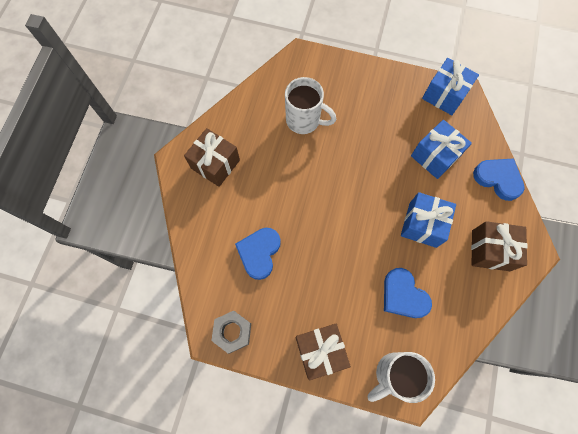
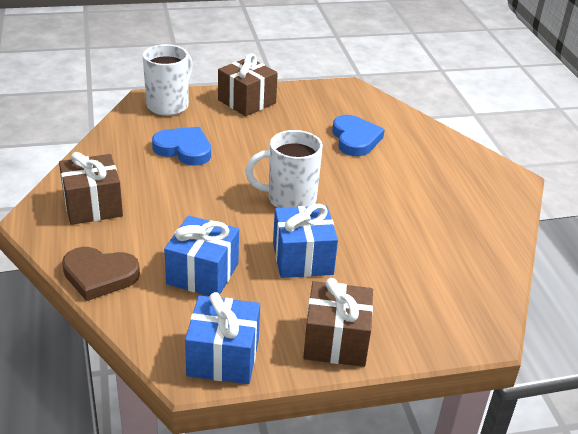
camera: 150 degrees right, 35 degrees down
(215, 164) = (469, 186): brown gift -> brown gift (336, 341)
(232, 332) = (334, 93): grey nut -> none
(304, 121) = (407, 256): white mug -> white mug (289, 199)
(422, 225) = (188, 204): blue gift -> blue gift (302, 258)
(498, 179) = (99, 276): blue heart -> brown heart

